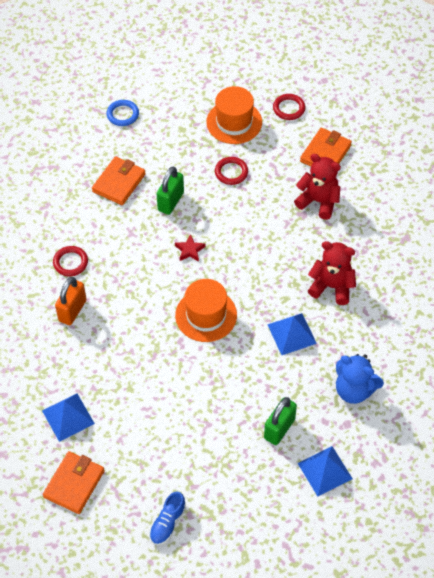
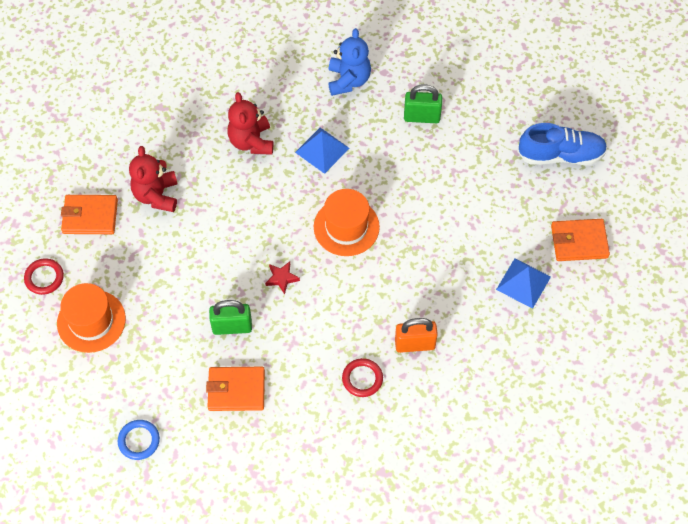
camera: 120 degrees left, 5 degrees up
(167, 523) = (560, 155): blue shoe -> blue shoe, size x1.69
(231, 172) = (162, 290): red ring -> none
(324, 471) = (437, 69): blue pyramid -> none

